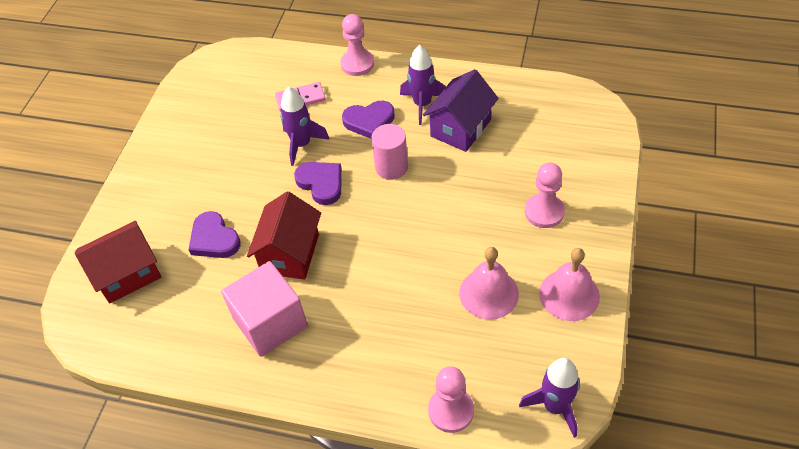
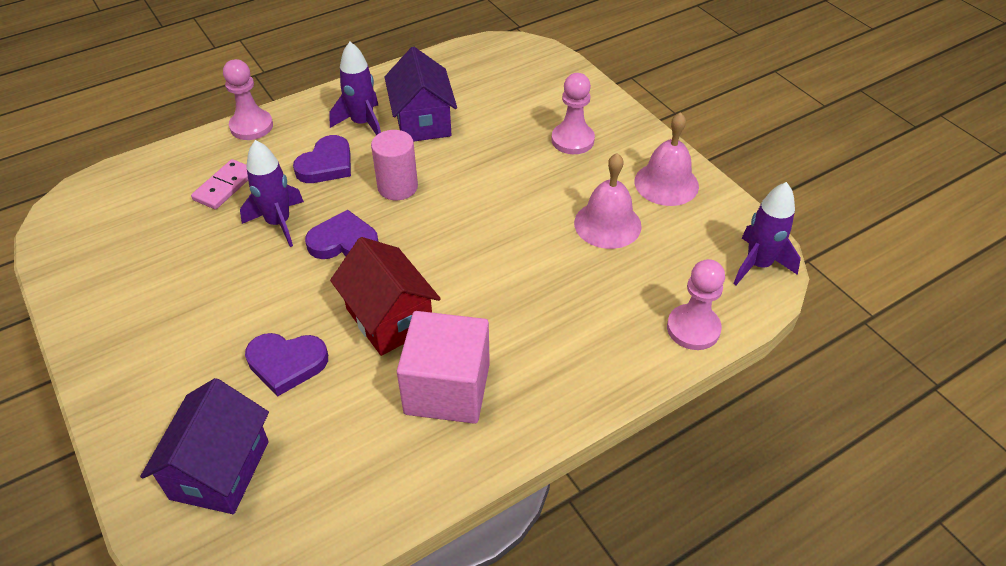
camera: 50 degrees left, 5 degrees down
(128, 274) = (220, 470): red house -> purple house

